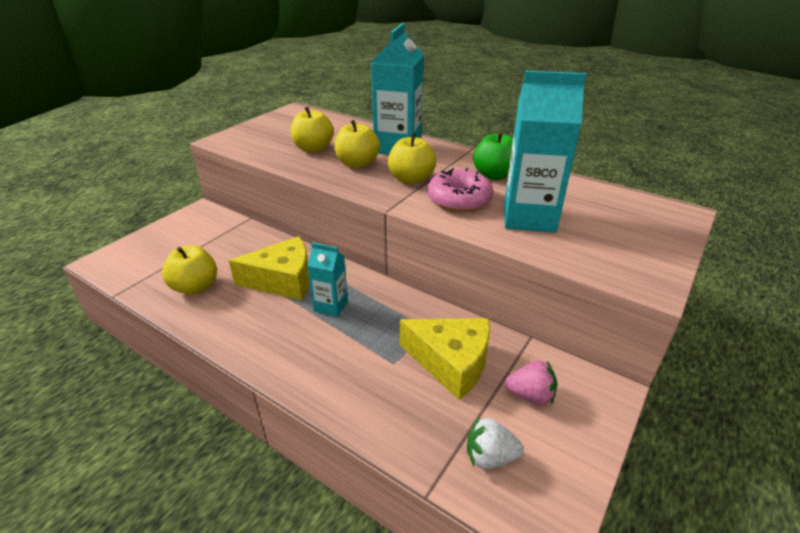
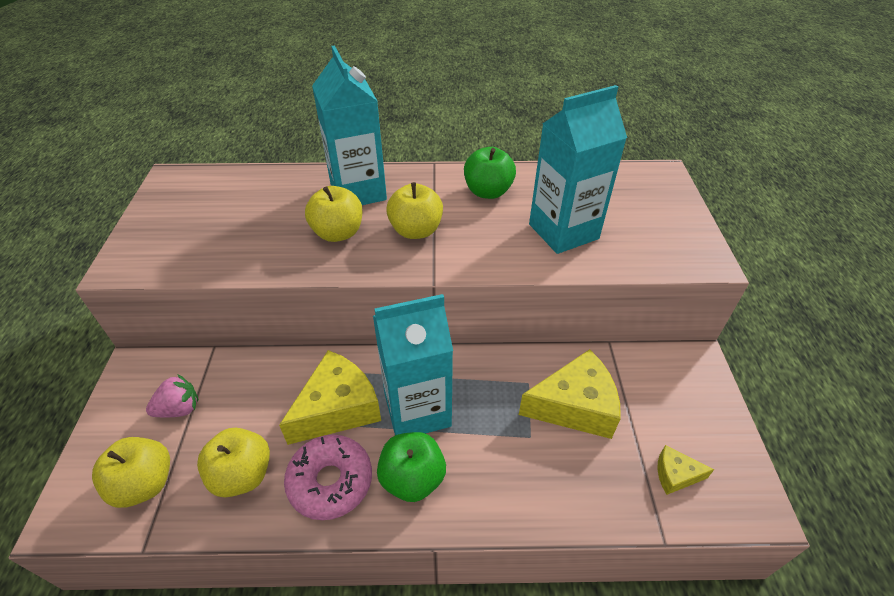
camera: 35 degrees left, 10 degrees up
(285, 342) = (412, 478): none -> green apple
(313, 149) = (262, 231): yellow apple -> yellow apple (144, 484)
(331, 306) = (417, 410): turquoise carton -> turquoise carton, size x1.86
(459, 200) = (486, 237): pink donut -> pink donut (330, 482)
(490, 457) = (675, 475): white strawberry -> yellow cheese
(530, 395) = (654, 399): pink strawberry -> pink strawberry (179, 409)

